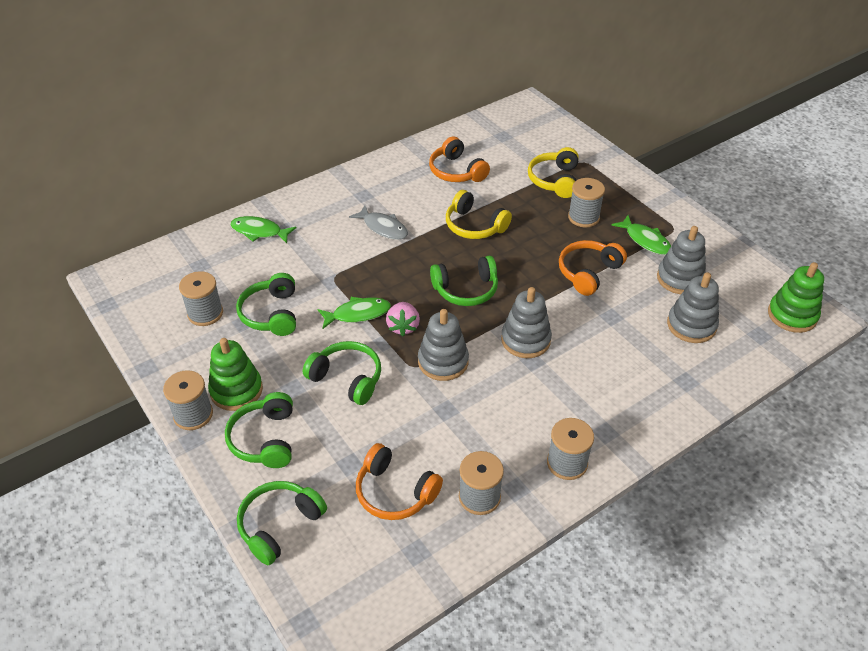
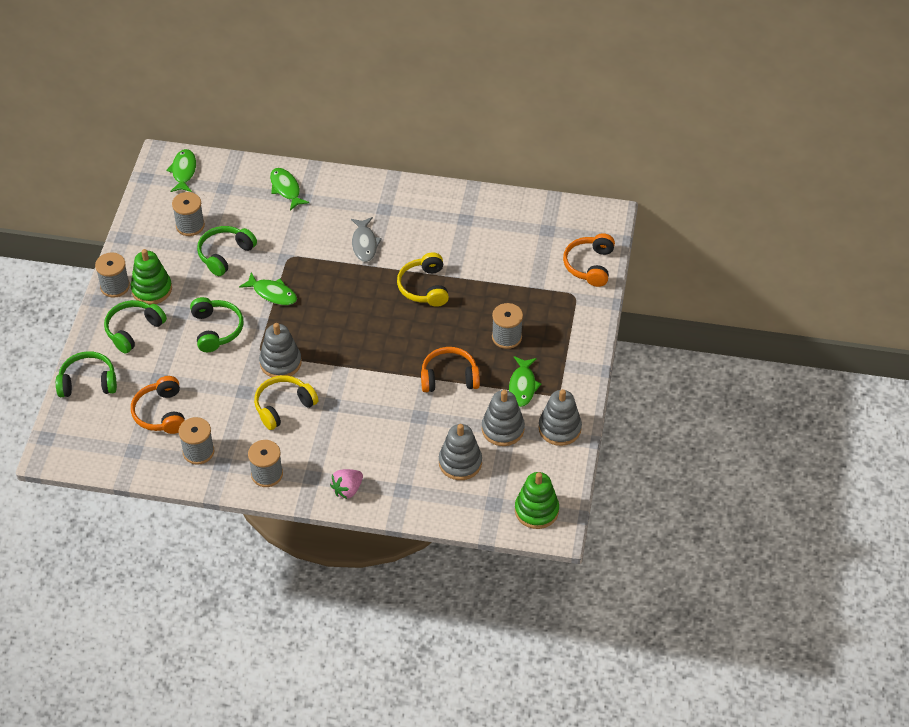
camera: 45 degrees right, 5 degrees up
(141, 276) = (183, 171): none -> green fish
(403, 327) = (287, 322): pink strawberry -> pink strawberry (347, 489)
(456, 171) = (471, 236): orange headphones -> orange headphones (589, 265)
(466, 290) = (356, 328): green headphones -> none
(525, 340) = (346, 388): grey stacking toy -> grey stacking toy (559, 428)
(554, 180) = (530, 294): yellow headphones -> yellow headphones (283, 406)

